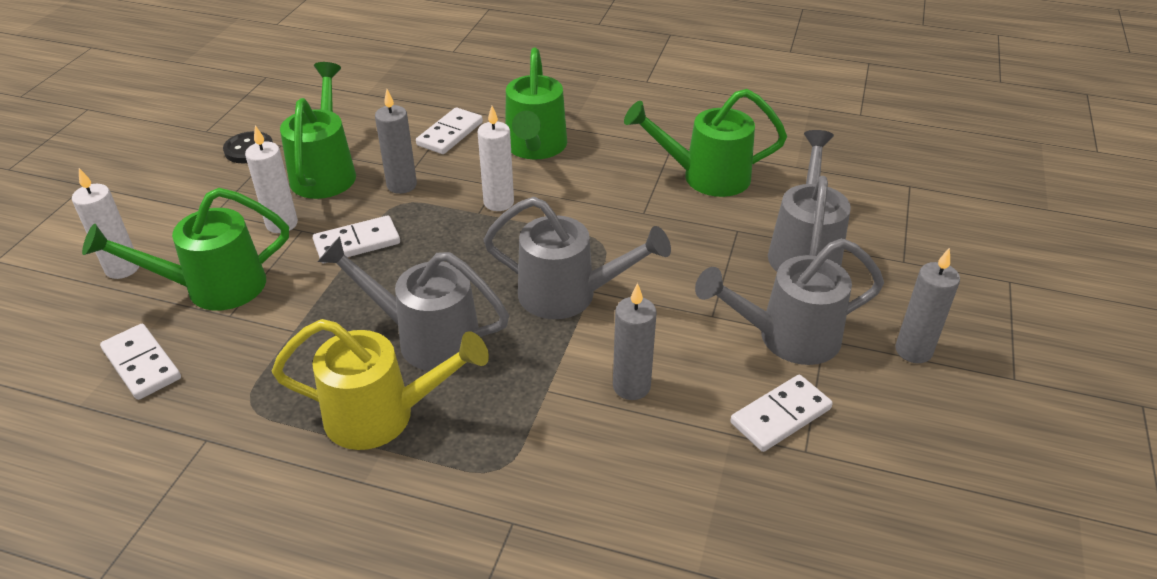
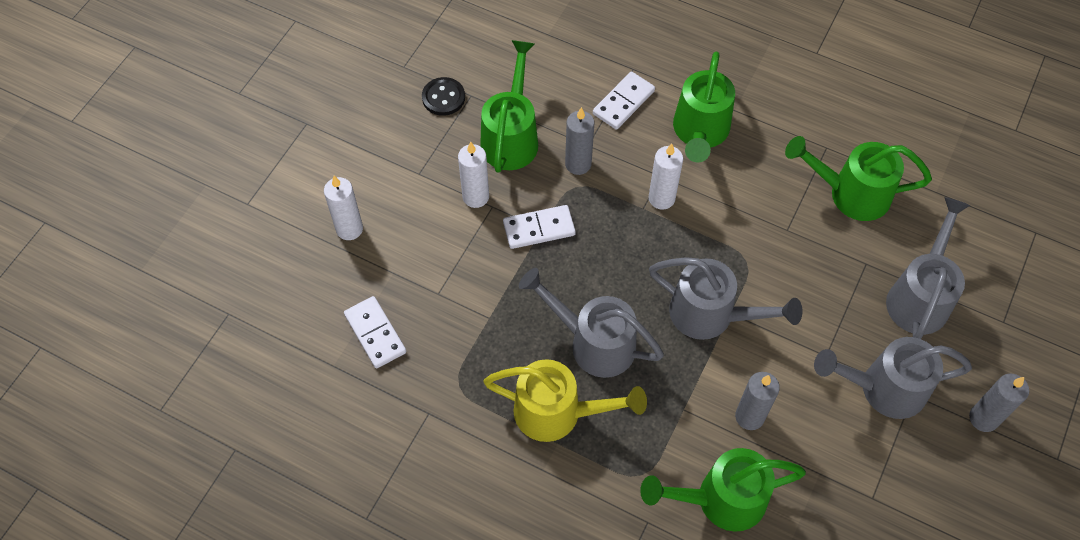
camera: 10 degrees right, 20 degrees up
(213, 287) = (423, 261): green watering can -> green watering can (721, 499)
(780, 416) = (861, 463): white domino -> none

